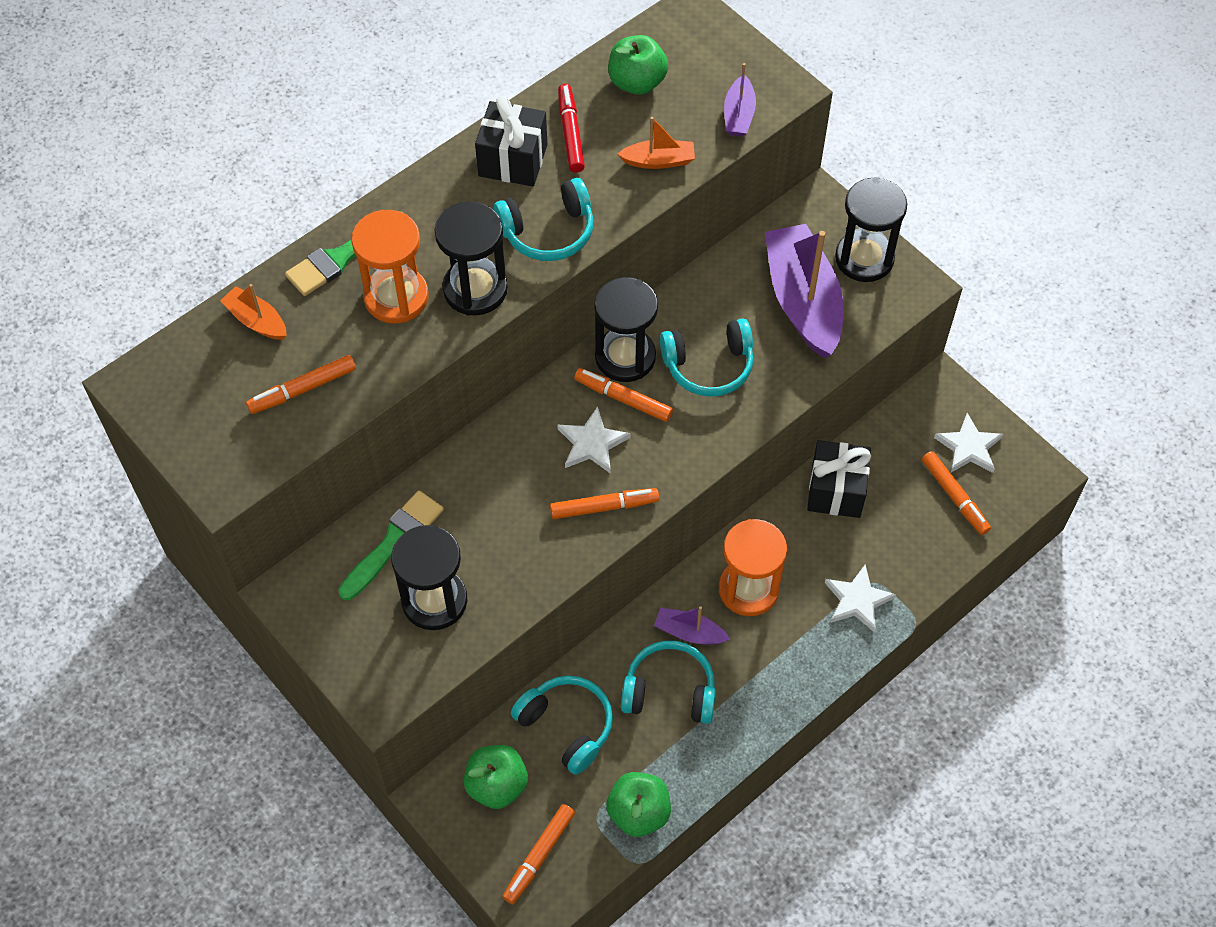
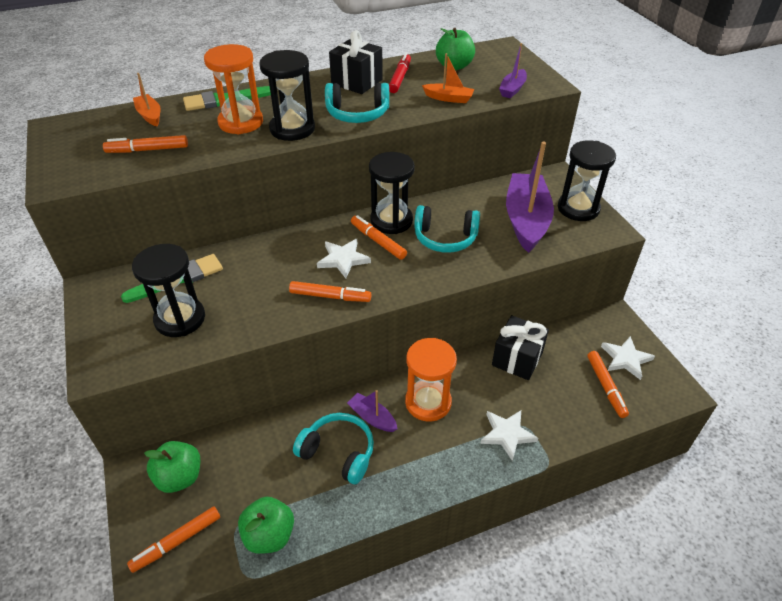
camera: 20 degrees right, 15 degrees down
(567, 726) = (252, 453): turquoise headphones -> none

